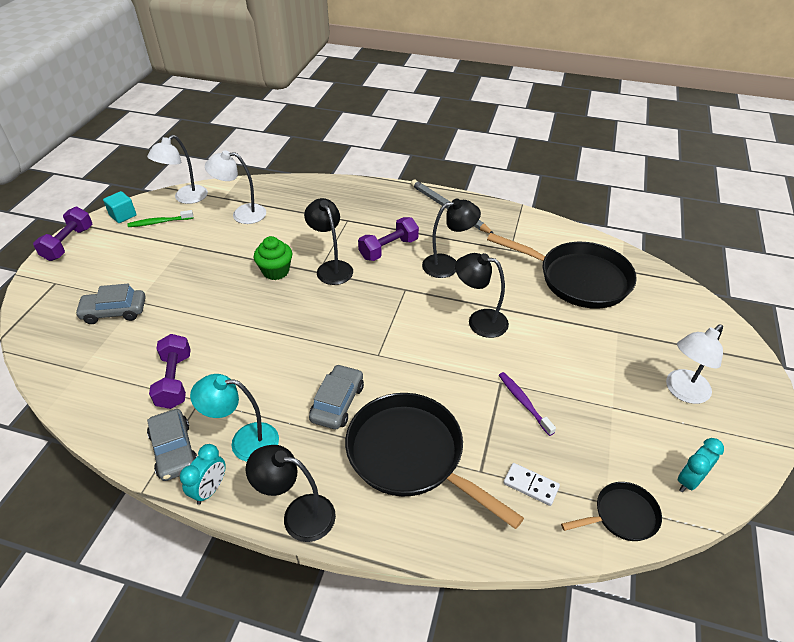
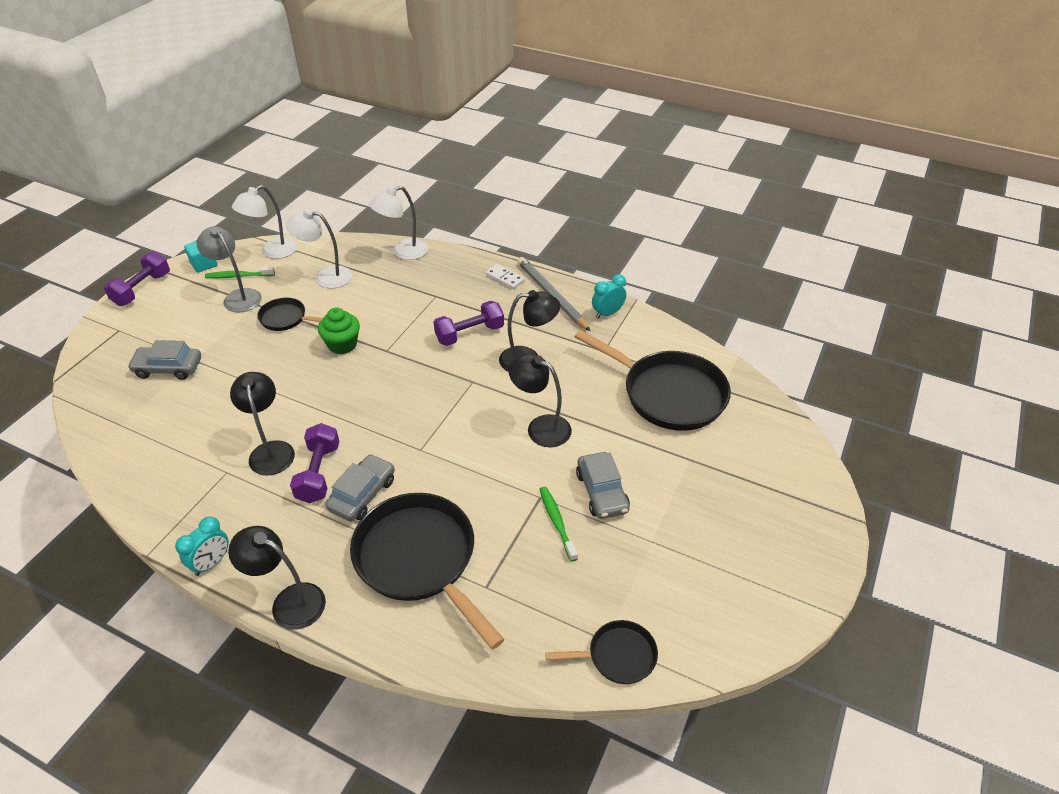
camera: 10 degrees right, 0 degrees up
(164, 240) = (238, 297): none -> grey lamp
(174, 450) = (188, 519): grey car -> grey car (602, 492)
(175, 381) = (208, 448): purple dumbbell -> purple dumbbell (318, 473)
(216, 254) = (286, 318): none -> black pan
(244, 441) = (258, 520): turquoise lamp -> none
(331, 268) = (402, 348): black lamp -> black lamp (271, 450)
(523, 402) = (557, 522): purple toothbrush -> green toothbrush
(531, 485) = (533, 609): white domino -> white domino (505, 278)
(682, 392) = (737, 536): white lamp -> white lamp (403, 252)
(689, 480) = (705, 632): turquoise clock -> turquoise clock (607, 313)

